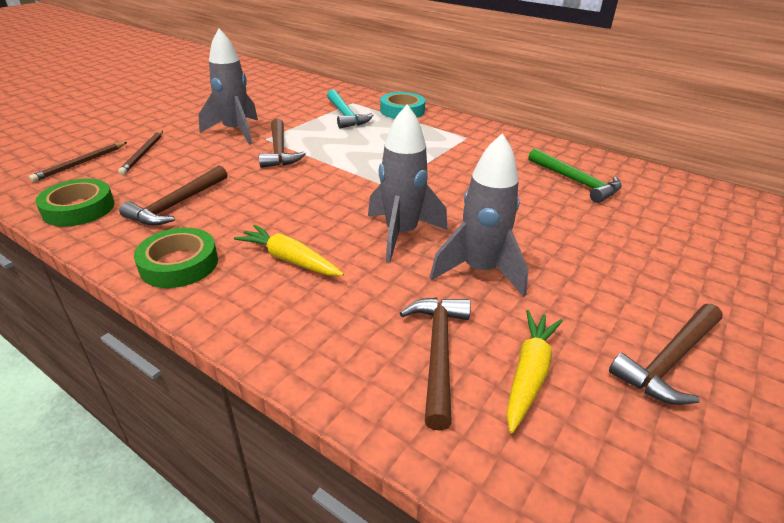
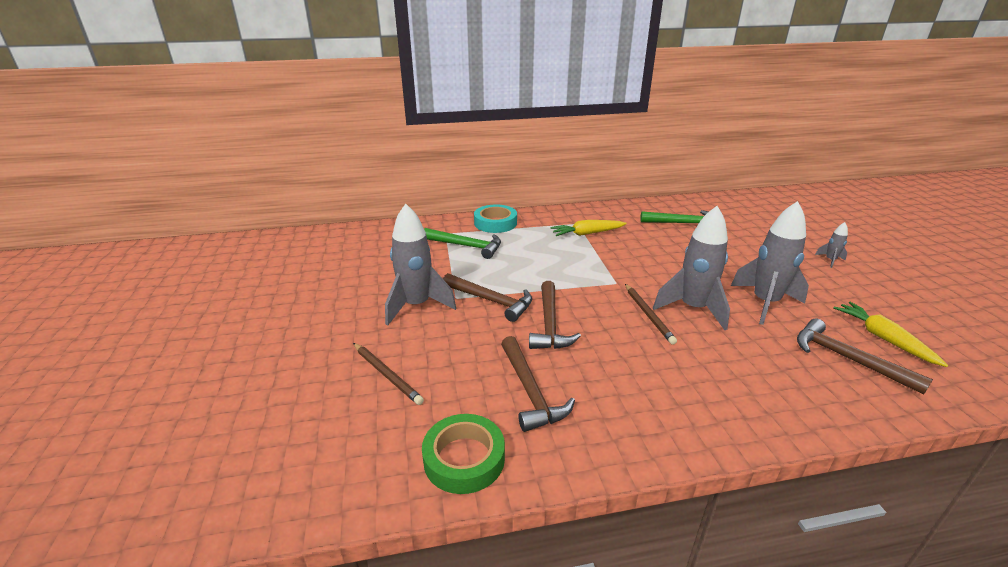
camera: 45 degrees left, 5 degrees down
(81, 163) = (348, 425): brown pencil -> brown pencil (648, 315)
(179, 264) = (644, 427): green tape -> none
(289, 259) = (687, 369): yellow carrot -> yellow carrot (587, 233)
(345, 115) = (466, 246): turquoise hammer -> green hammer
(669, 360) = (891, 294): brown hammer -> brown hammer (549, 324)
(674, 292) = (830, 260): none -> grey rocket

